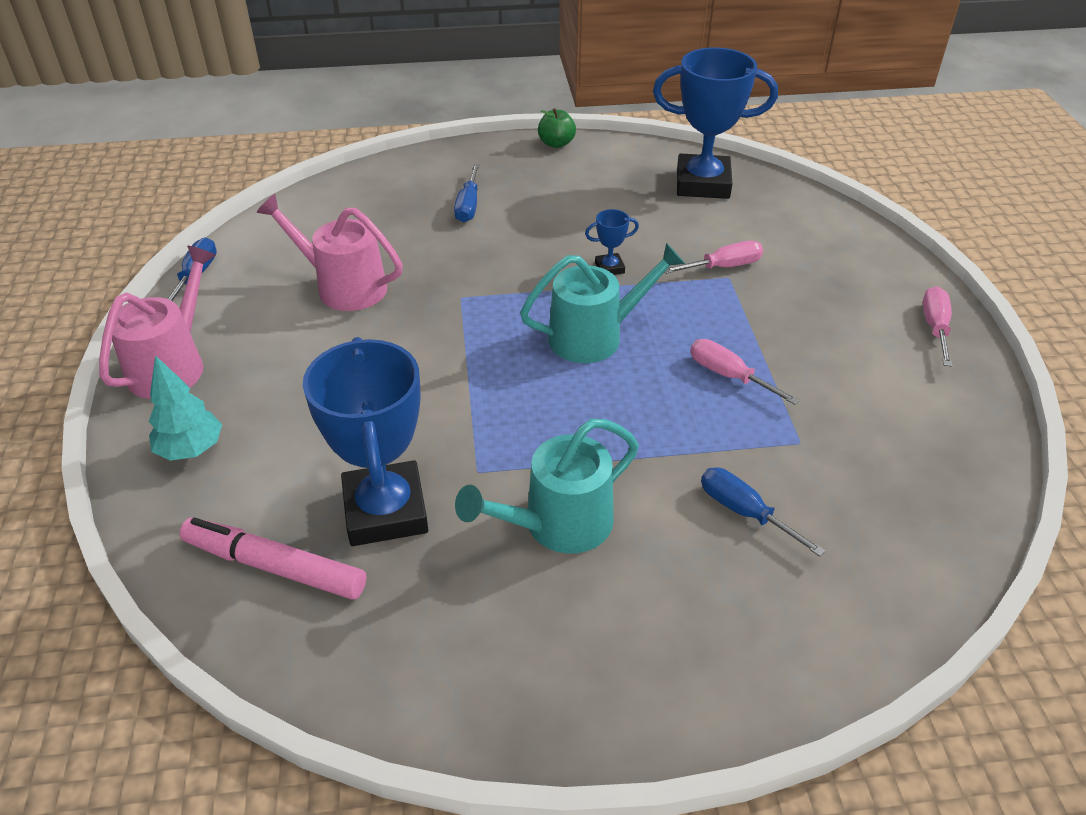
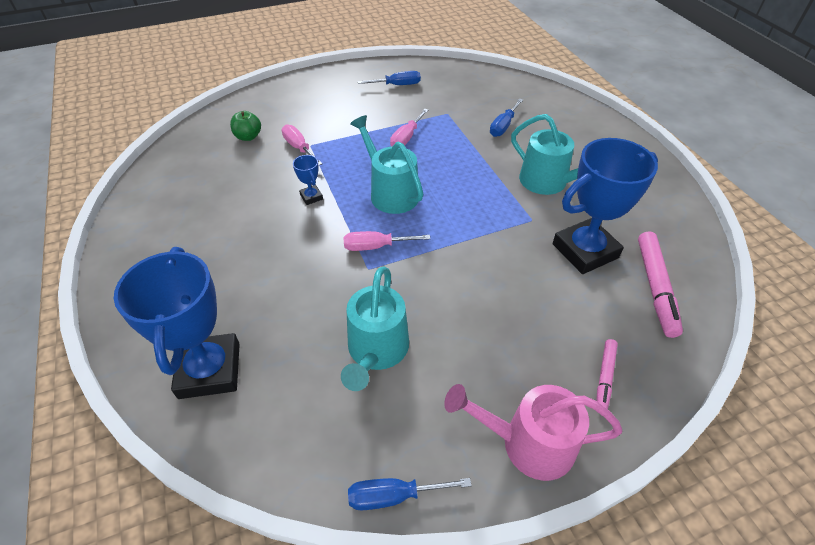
camera: 105 degrees left, 5 degrees up
(191, 450) = (604, 378): turquoise tree -> pink marker
(344, 287) = (376, 351): pink watering can -> turquoise watering can
(468, 206) = (232, 297): blue screwdriver -> blue screwdriver (397, 85)
(556, 144) = (115, 259): green apple -> green apple (248, 137)
(702, 184) = (190, 165): blue trophy -> blue trophy (210, 370)
(935, 327) = (339, 77): pink screwdriver -> pink screwdriver (376, 246)

